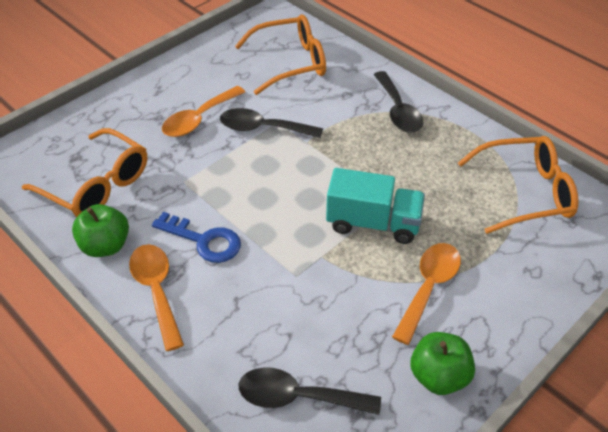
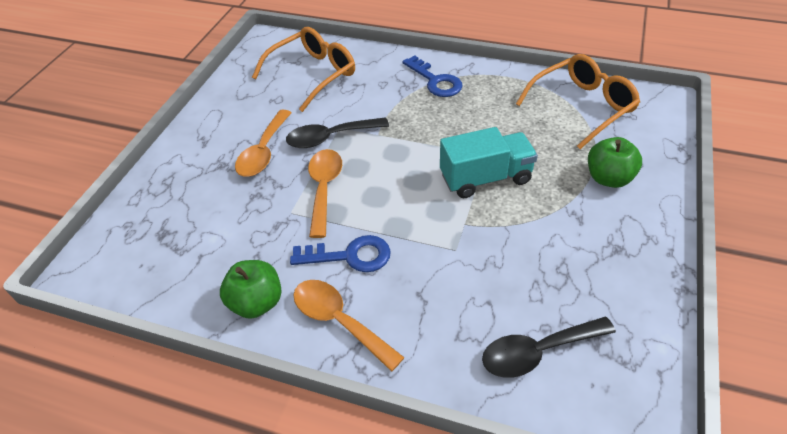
camera: 25 degrees left, 0 degrees up
(97, 185) = (205, 250): orange glasses -> none
(398, 111) = (435, 81): black spoon -> blue key
(429, 287) = (569, 210): orange spoon -> orange spoon (324, 188)
(438, 376) = (633, 277): green apple -> green apple (608, 178)

